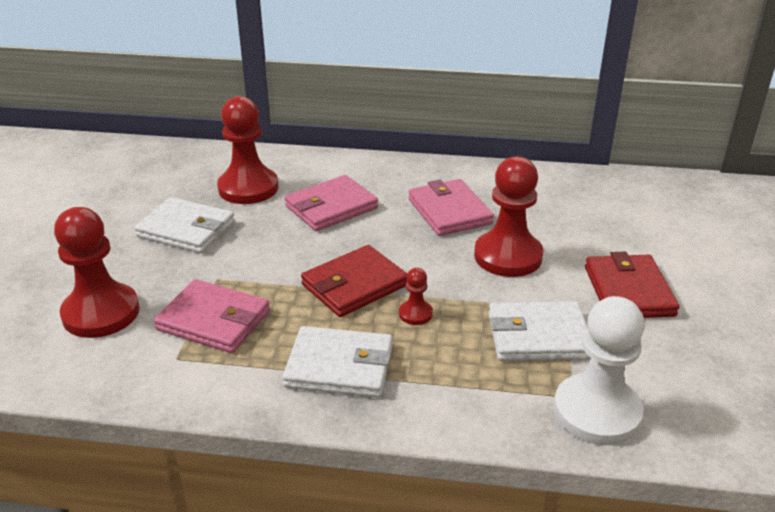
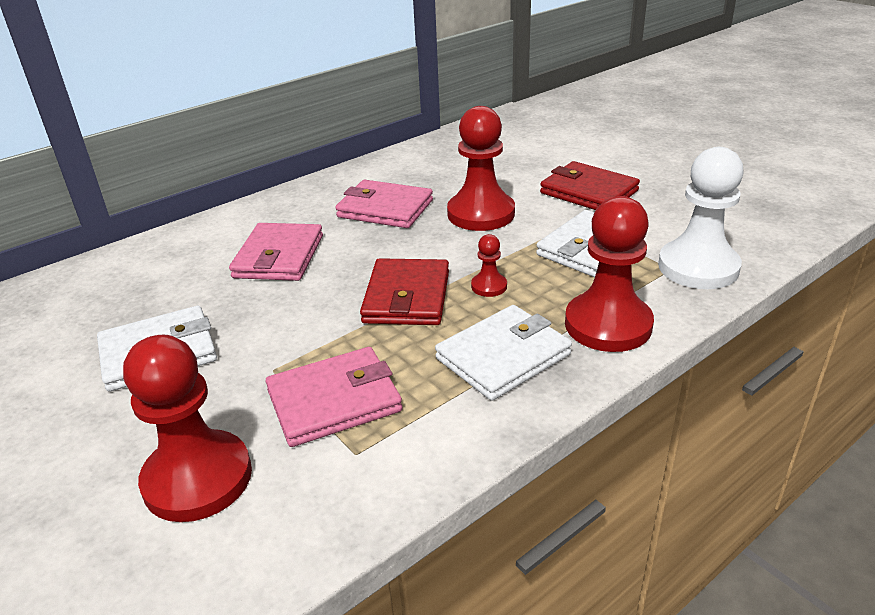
camera: 45 degrees left, 0 degrees up
(248, 188) = (164, 285): red pawn -> red pawn (608, 325)

